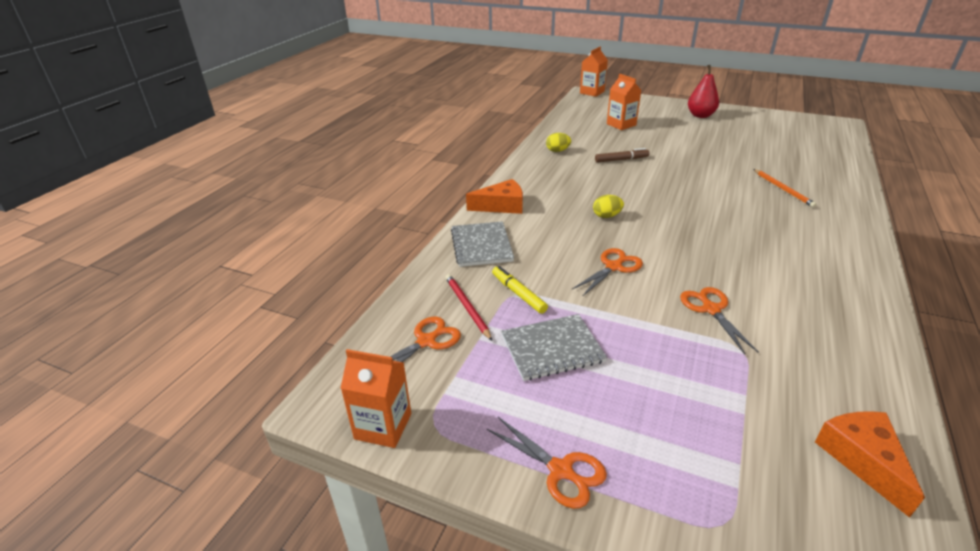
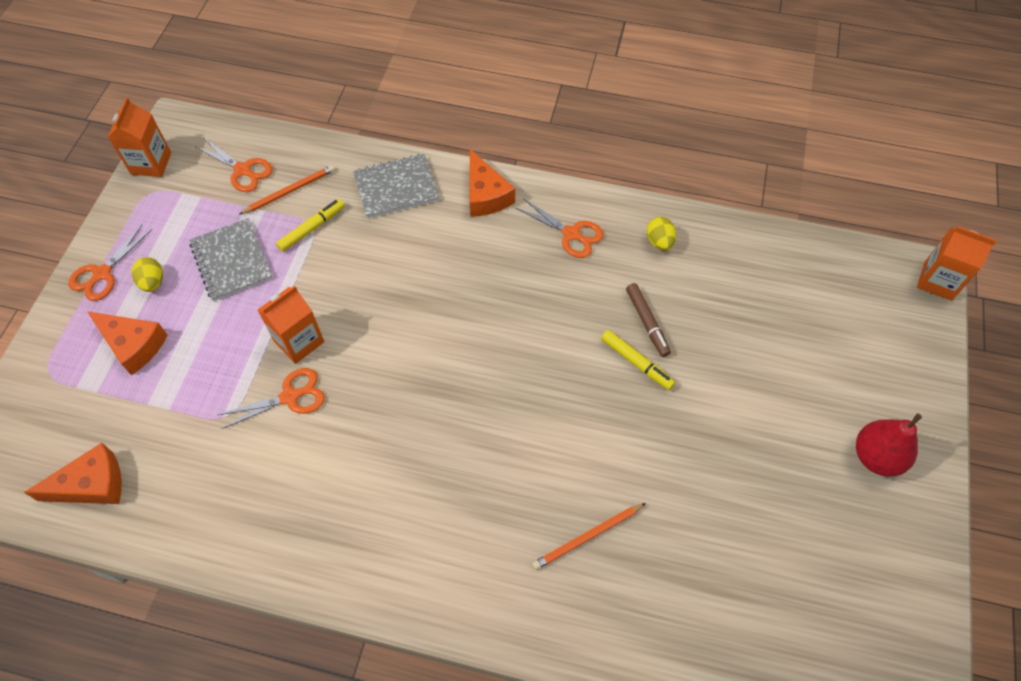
camera: 80 degrees right, 25 degrees up
(467, 307) = (290, 191): red pencil -> orange pencil
(606, 216) = (475, 303): yellow egg -> yellow egg (153, 282)
(614, 267) = (363, 310): orange scissors -> orange scissors (571, 234)
(621, 124) = (789, 325): orange carton -> orange carton (299, 341)
(652, 165) = (636, 362): none -> yellow marker
(668, 430) = (133, 345): none -> orange cheese

